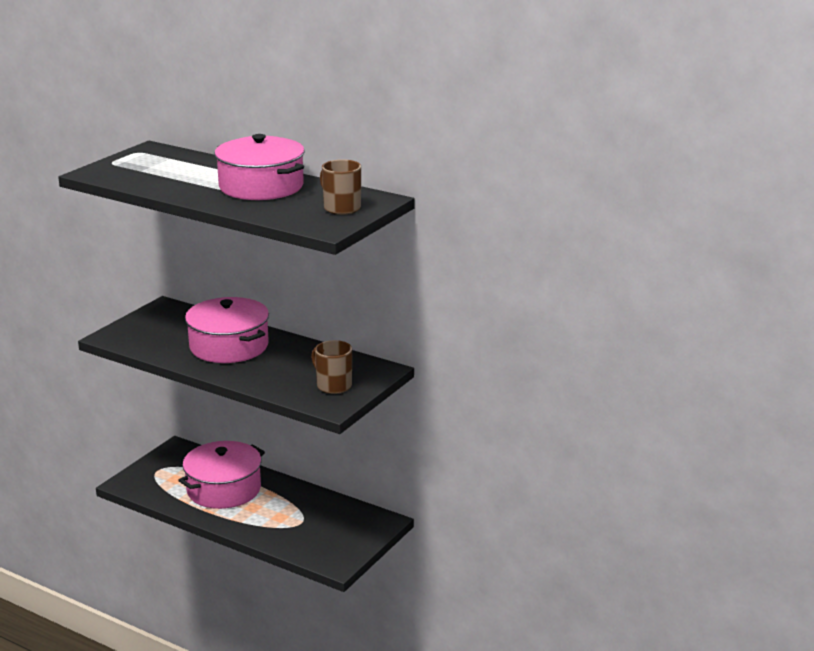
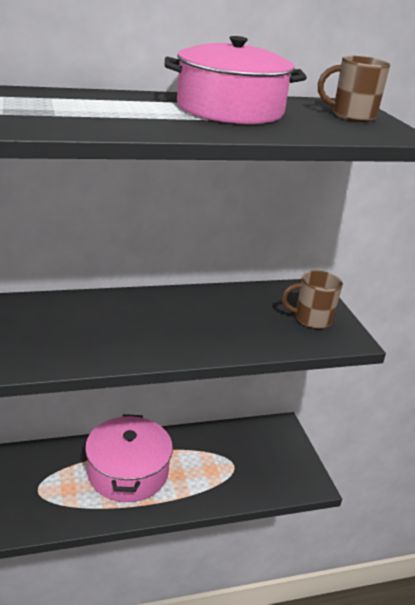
camera: 50 degrees left, 5 degrees up
(229, 346) = (158, 320): pink pot -> none

